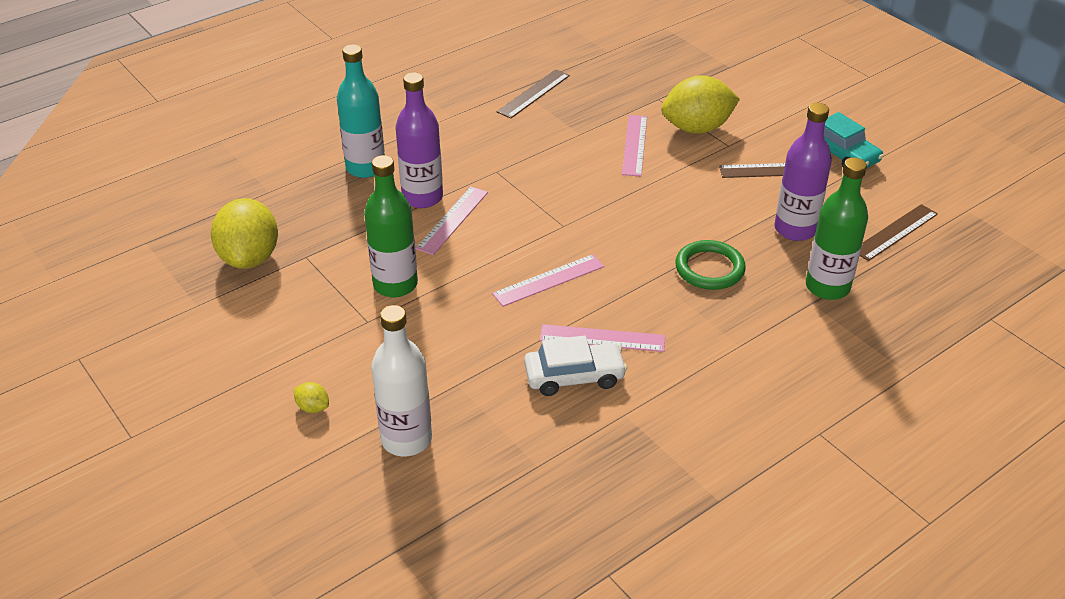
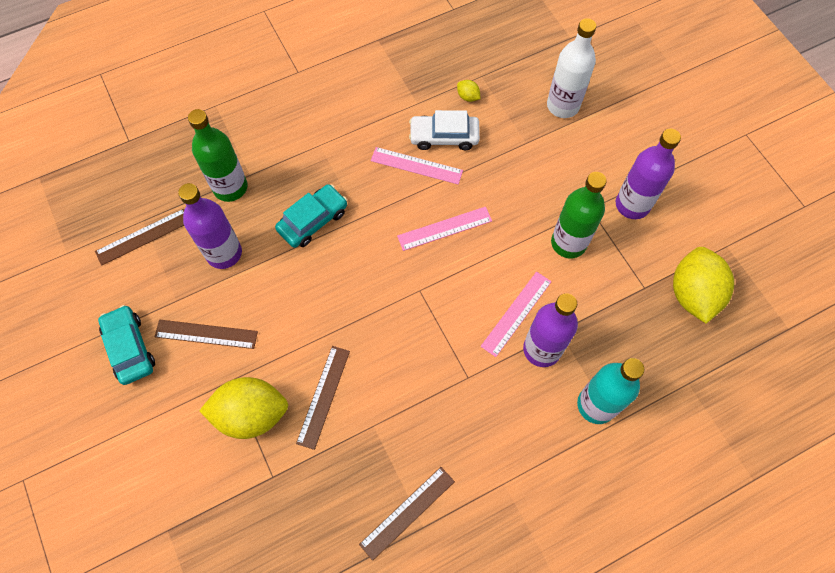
camera: 170 degrees left, 25 degrees up
(312, 331) = (632, 205): none -> purple bottle
(313, 407) = (626, 138): yellow lemon -> yellow lemon (468, 97)
(635, 145) = (323, 396): pink ruler -> brown ruler
(709, 268) = (313, 220): green ring -> turquoise car

